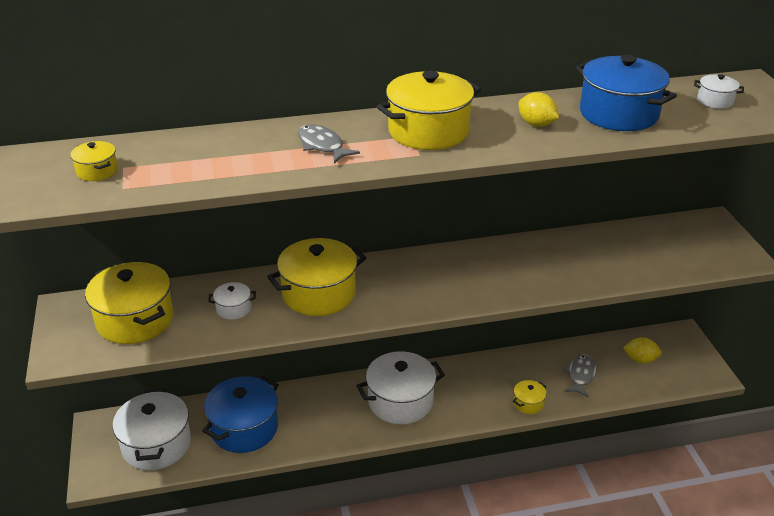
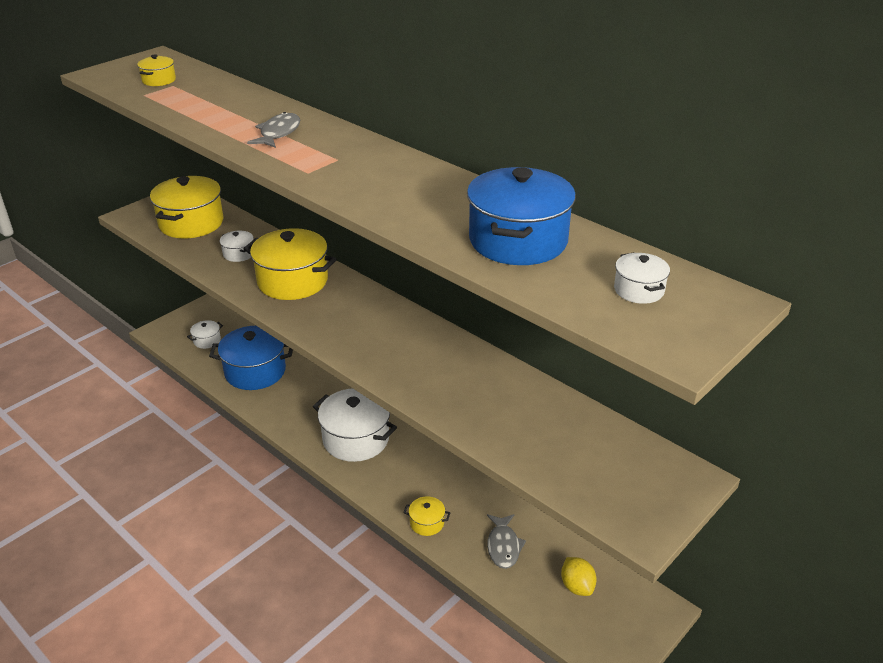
camera: 55 degrees right, 0 degrees up
(156, 445) = (207, 341): white pot -> white pot, size x0.47
(428, 131) = (356, 164): yellow pot -> none
(536, 124) = (434, 205): yellow lemon -> none
(580, 375) = (503, 546): grey fish -> grey fish turned 105 degrees clockwise

